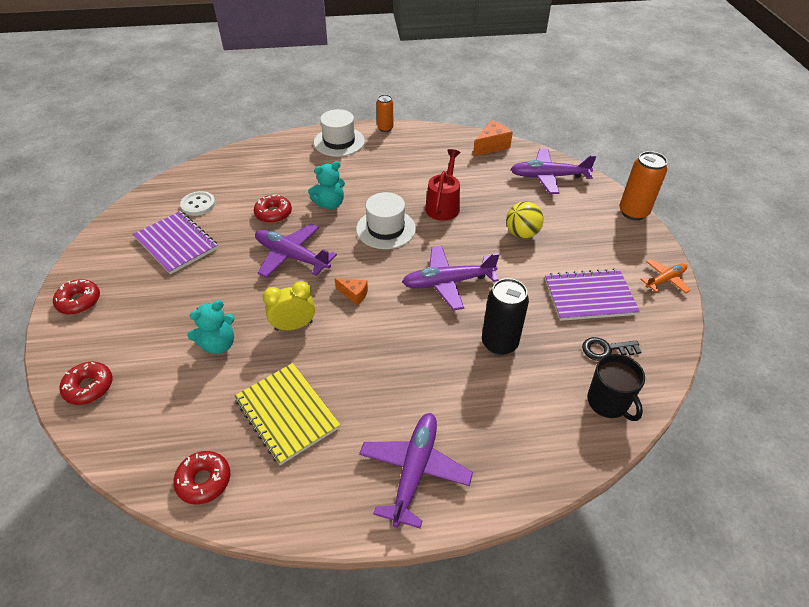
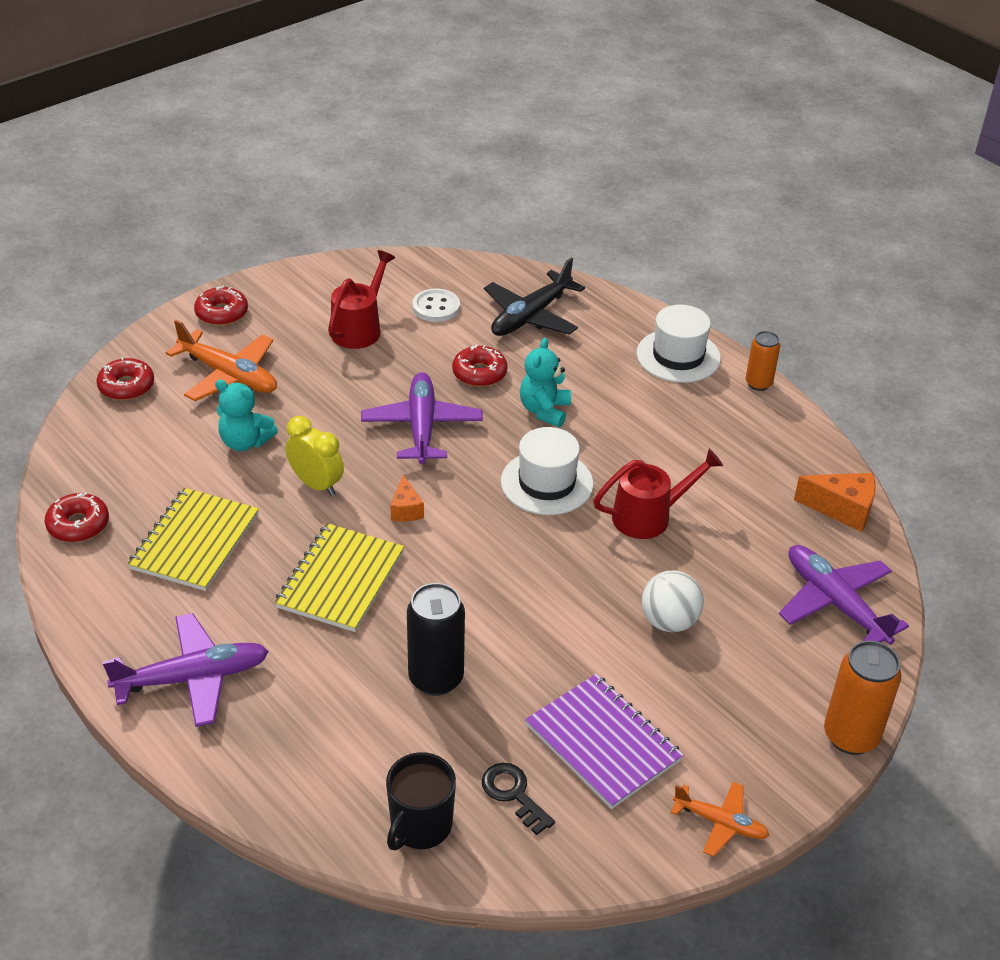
camera: 55 degrees right, 5 degrees down
(145, 325) = (229, 375): none -> orange plane
(176, 243) = (360, 328): purple notebook -> red watering can
(250, 174) = (531, 316): none -> black plane
(330, 204) = (544, 410): turquoise teddy bear -> turquoise teddy bear turned 75 degrees clockwise
(386, 351) = (340, 579): none -> yellow notebook
(448, 282) = (501, 585): purple plane -> none
(522, 233) = (669, 621): yellow ball -> white ball

